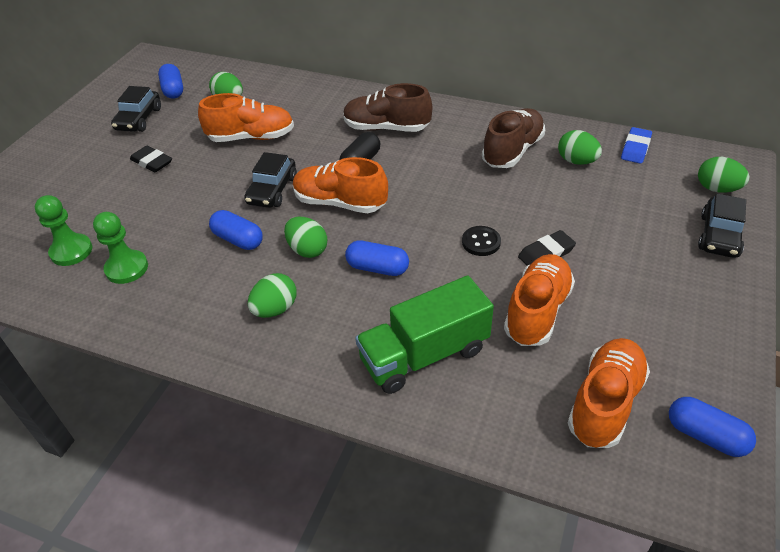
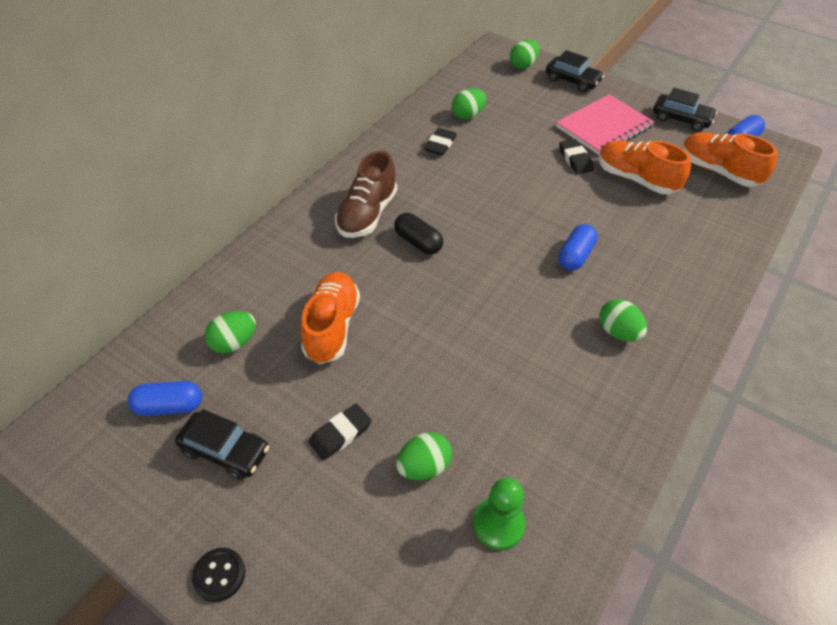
camera: 80 degrees left, 5 degrees up
(127, 268) = (541, 459): green pawn -> none
(238, 240) = (515, 353): blue capsule -> none
(272, 190) = (440, 317): black car -> black car (681, 119)
(307, 250) = (542, 300): green egg -> green egg (424, 466)
(340, 203) = (478, 267): orange shoe -> none
(424, 355) = (675, 246): green truck -> none
(481, 242) = (555, 189): black button -> black button (219, 575)
(512, 151) = (440, 144): brown shoe -> black eraser
(632, 274) = (604, 127): none -> pink notebook
(635, 148) = (462, 84): blue eraser -> none

